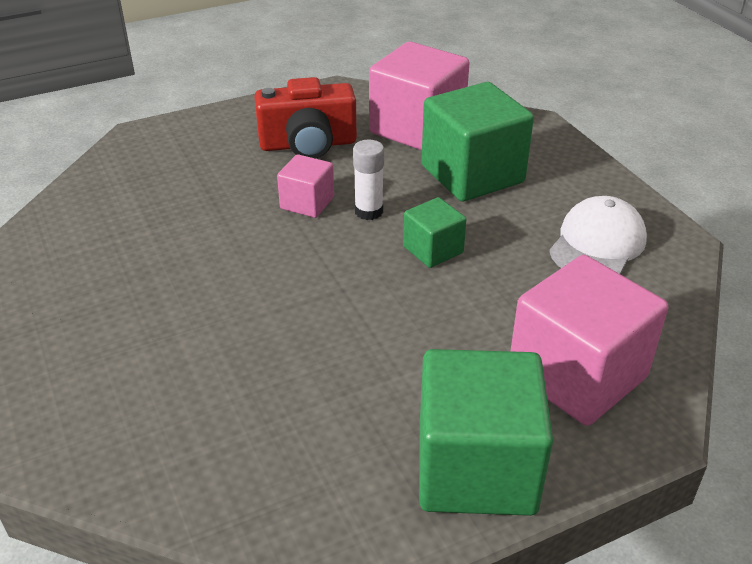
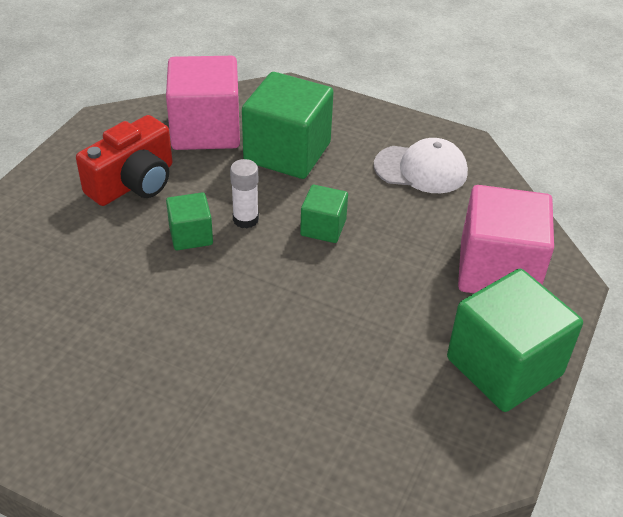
camera: 40 degrees left, 5 degrees up
(307, 203) = (191, 235): pink cube -> green cube
(597, 244) = (421, 169): white cap -> white cap turned 105 degrees clockwise

